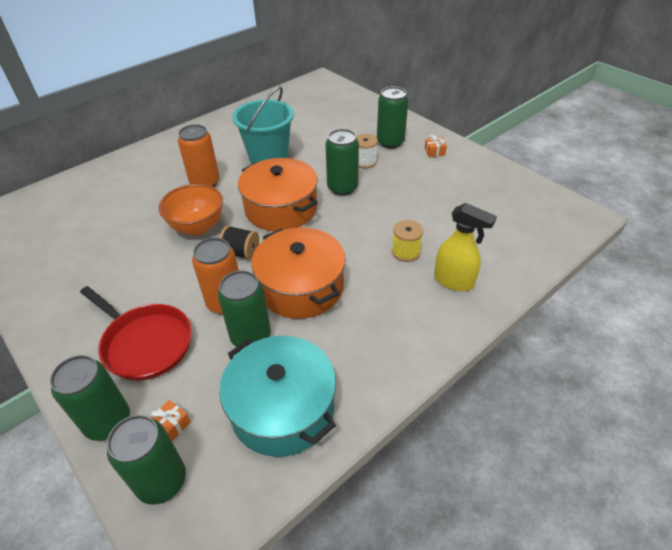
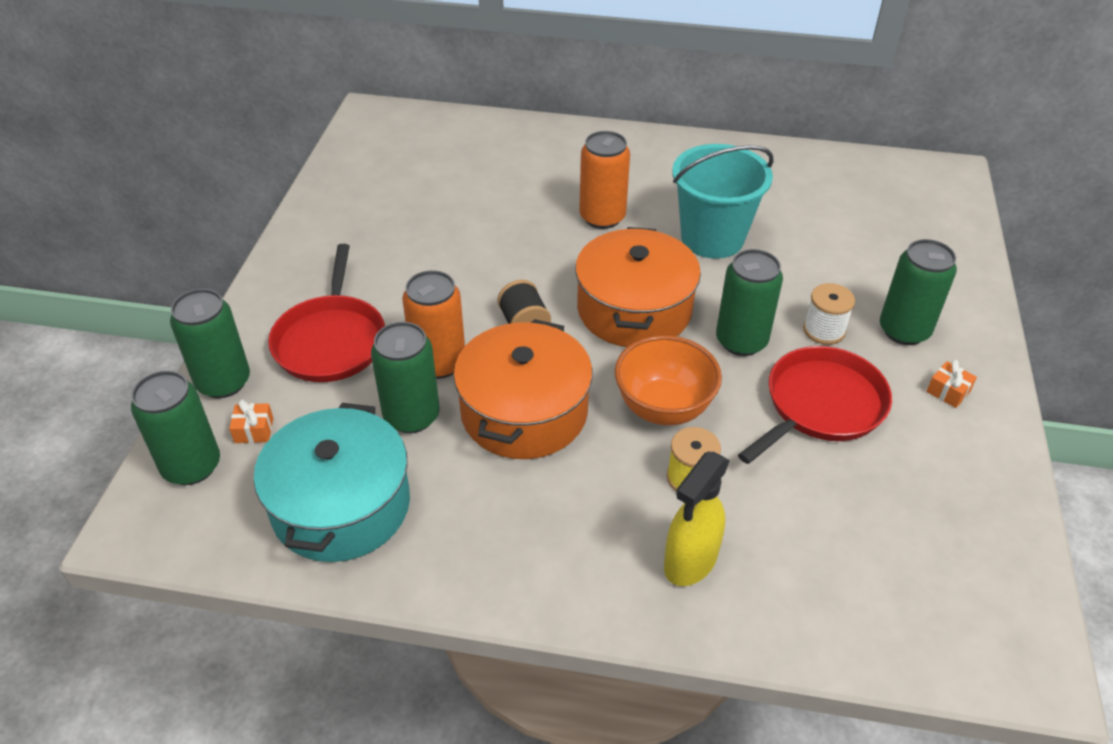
camera: 50 degrees right, 0 degrees up
(197, 227) = (525, 263): orange bowl -> orange bowl (663, 408)
(405, 188) = (821, 405): none -> red pan
(454, 281) = (690, 561): yellow spray bottle -> yellow spray bottle turned 45 degrees clockwise

